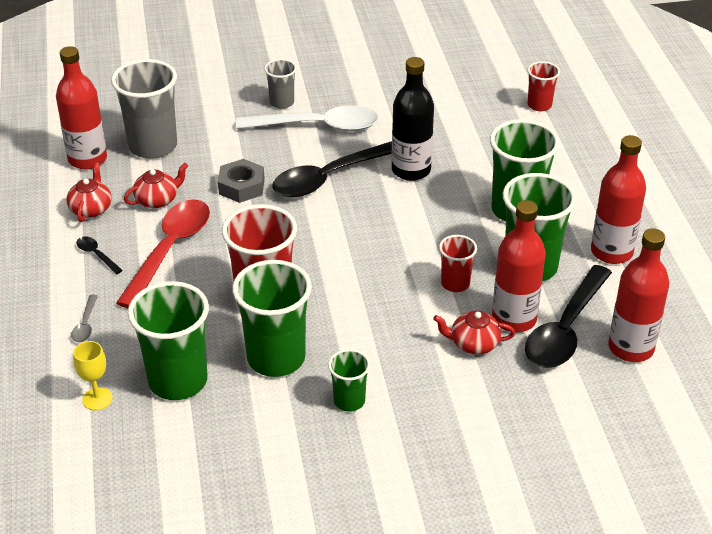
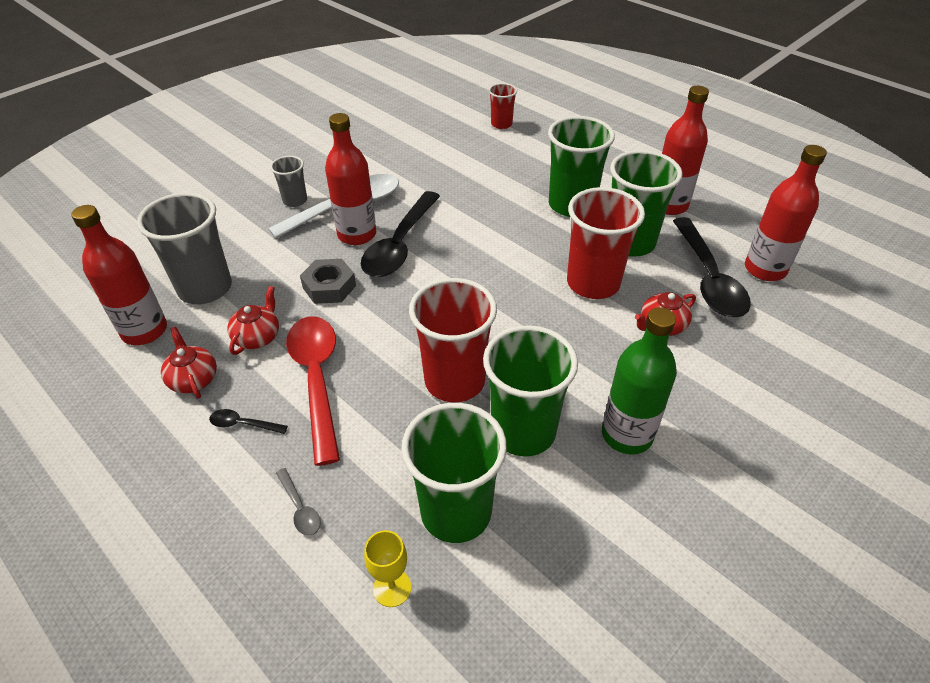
camera: 35 degrees left, 5 degrees up
(349, 401) = (627, 435): green cup -> green bottle
(411, 170) = (460, 209): black bottle -> none
(455, 283) = (593, 283): red cup -> red cup, size x1.90
(514, 319) = (666, 289): red bottle -> red bottle (357, 234)

